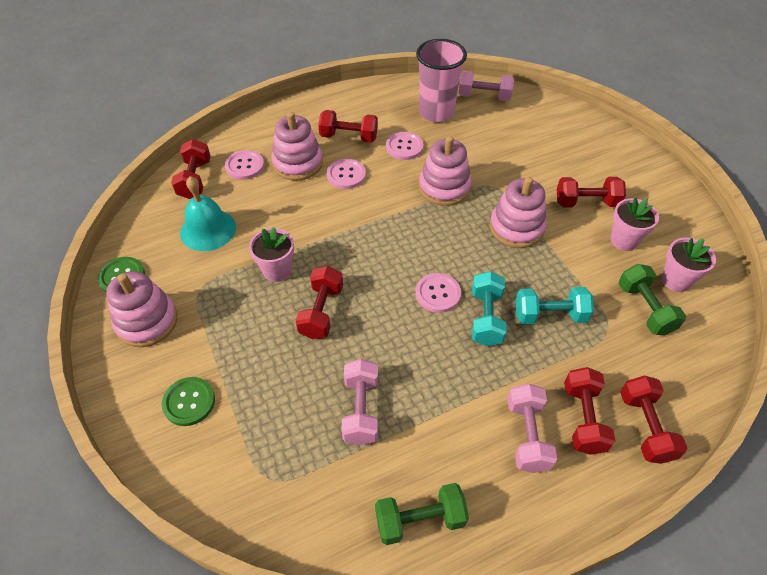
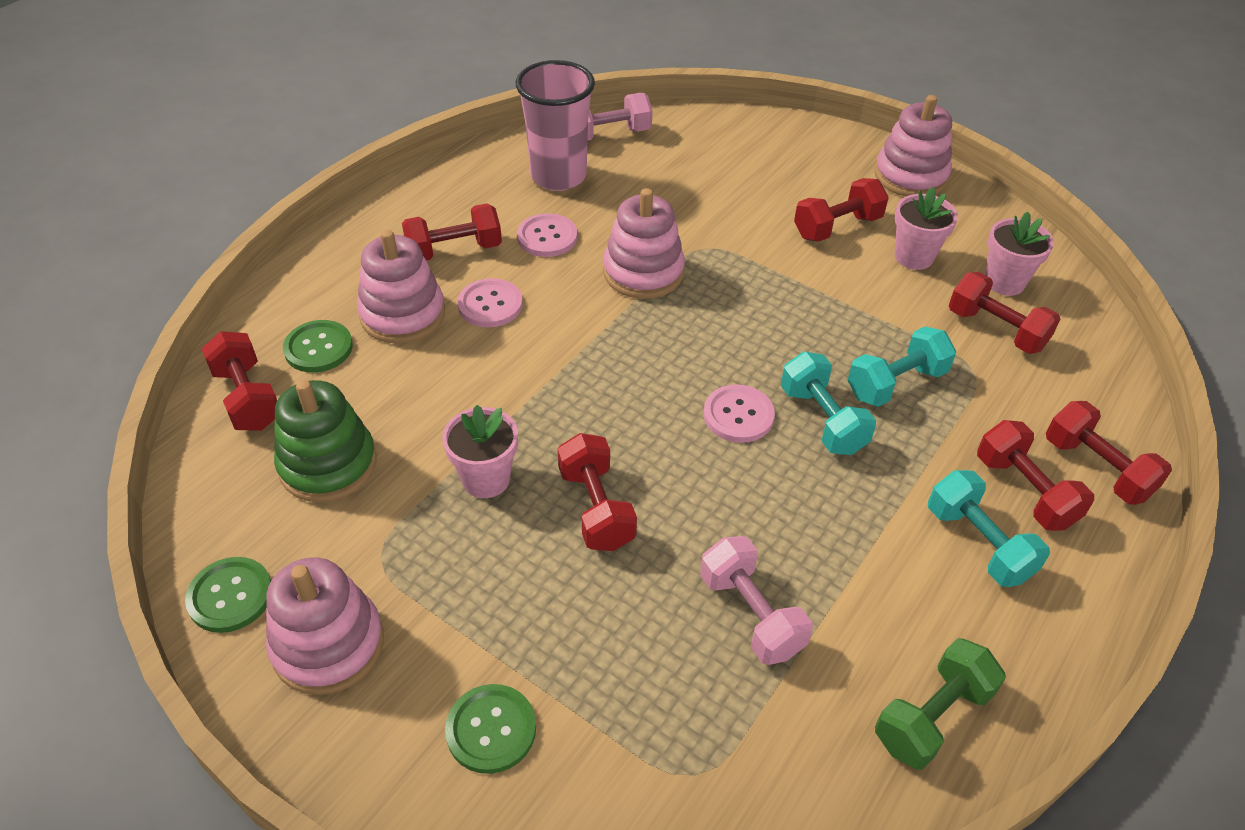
camera: 30 degrees left, 5 degrees down
(208, 229) = (328, 464): turquoise bell -> green stacking toy
(245, 166) = (318, 348): pink button -> green button
(516, 227) = (775, 290): pink stacking toy -> pink stacking toy (910, 176)
(527, 435) = (978, 543): pink dumbbell -> turquoise dumbbell
(645, 309) = (996, 330): green dumbbell -> red dumbbell

